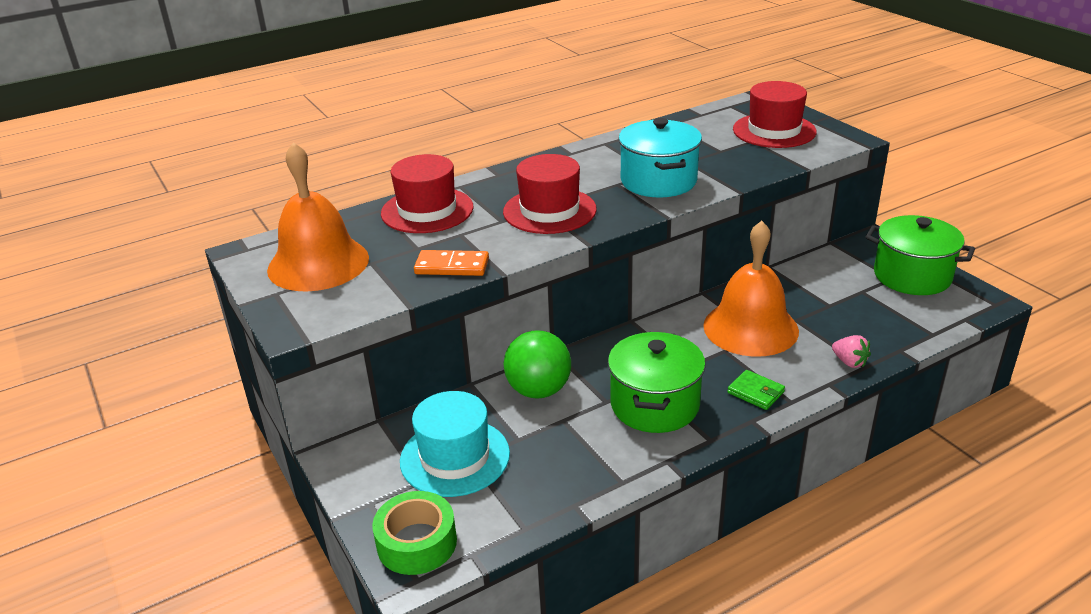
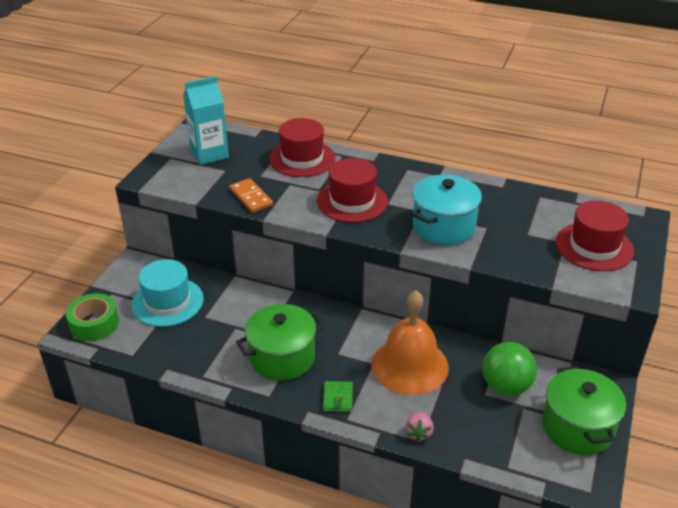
camera: 50 degrees right, 5 degrees up
(318, 263) = (209, 154): orange bell -> turquoise carton
(539, 390) = (252, 303): green ball -> green ball (506, 386)

